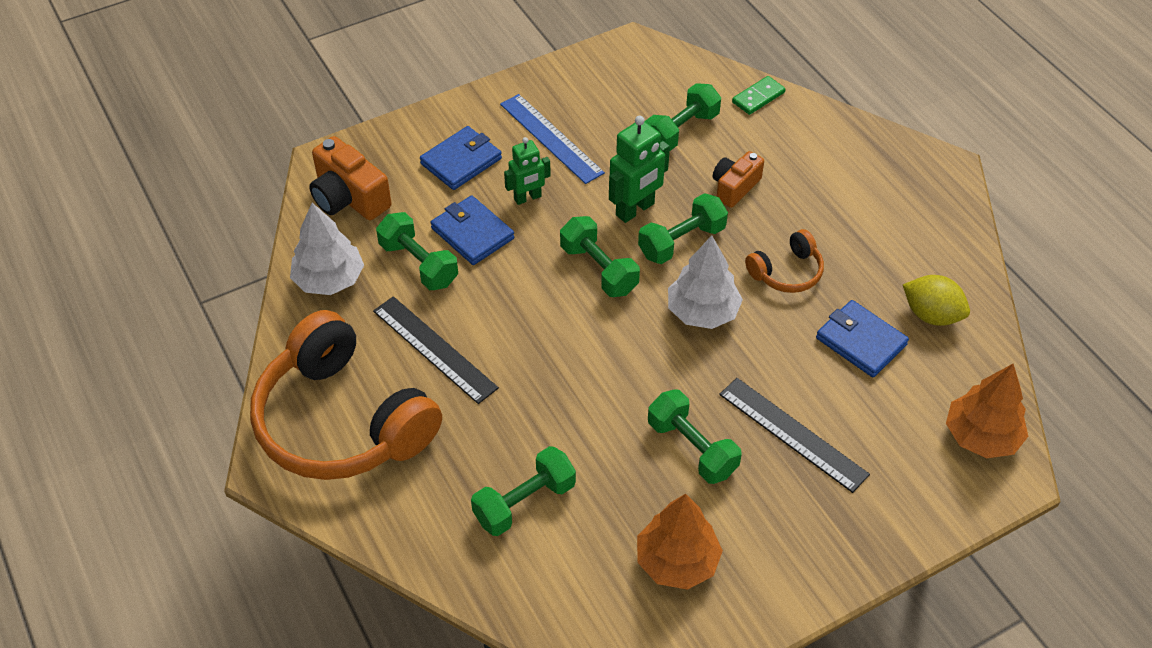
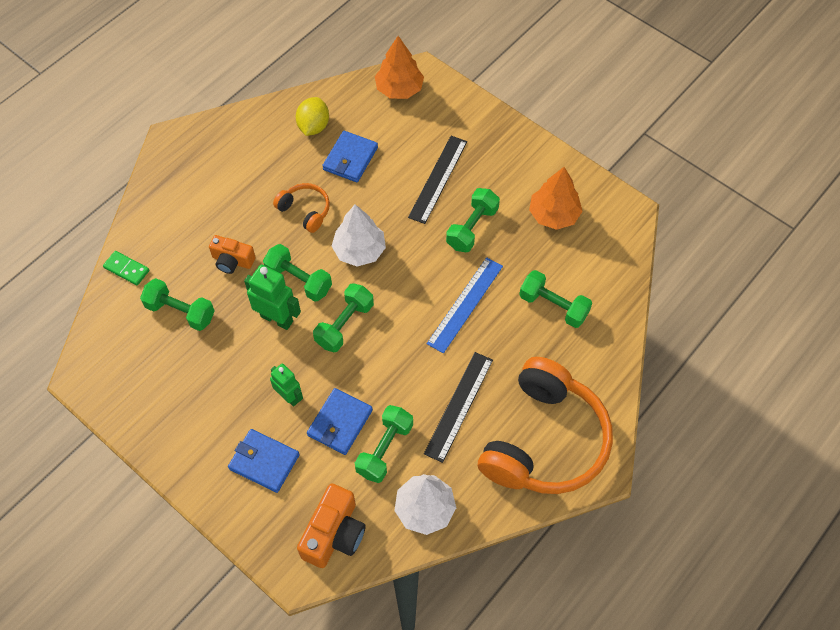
camera: 110 degrees left, 10 degrees up
(551, 138) = (216, 403): blue ruler -> blue ruler (465, 304)

